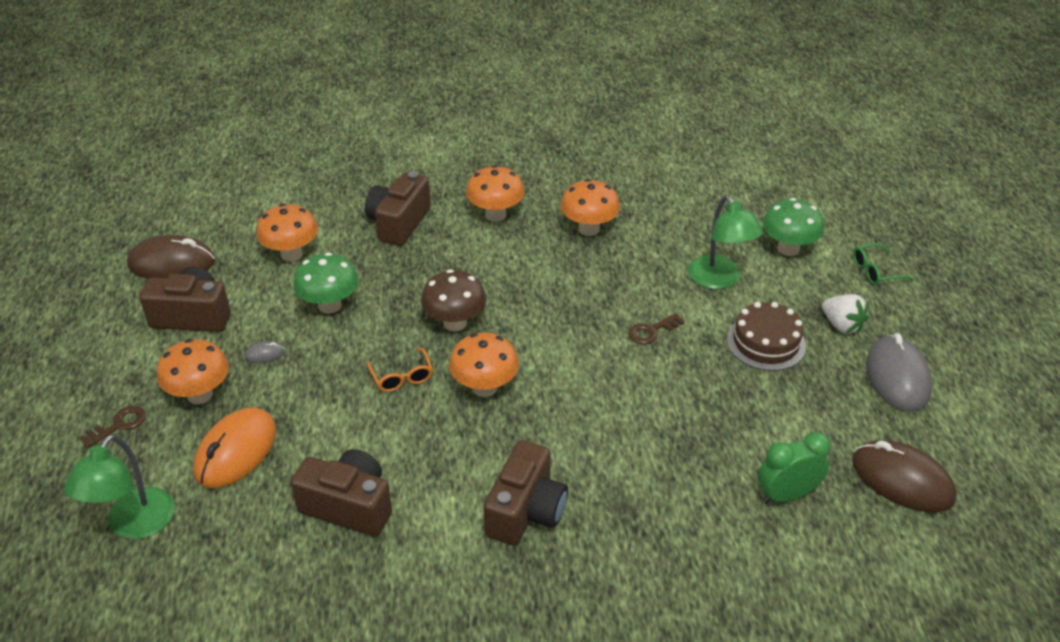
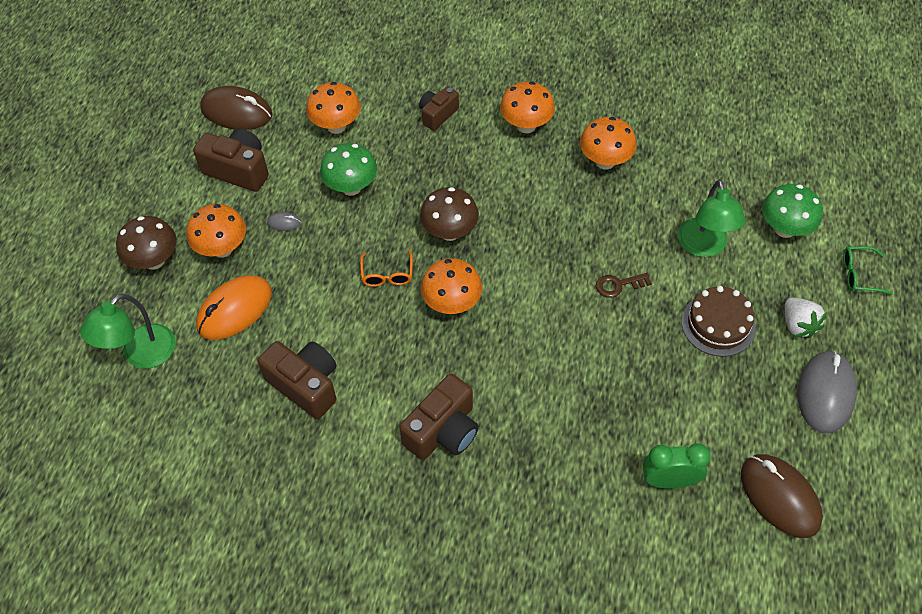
camera: 20 degrees right, 15 degrees up
(119, 425) = (154, 260): brown key -> brown mushroom
(399, 223) = (438, 115): brown camera -> brown camera, size x0.63

